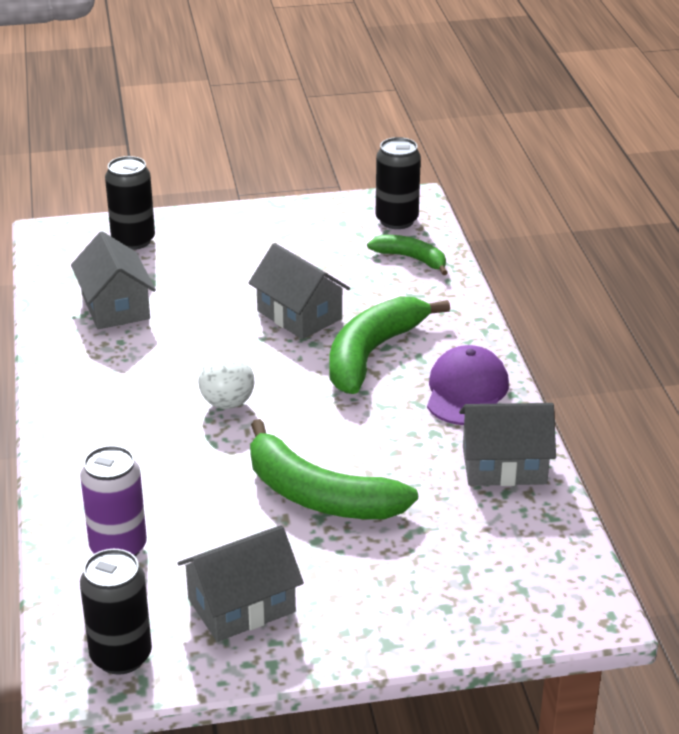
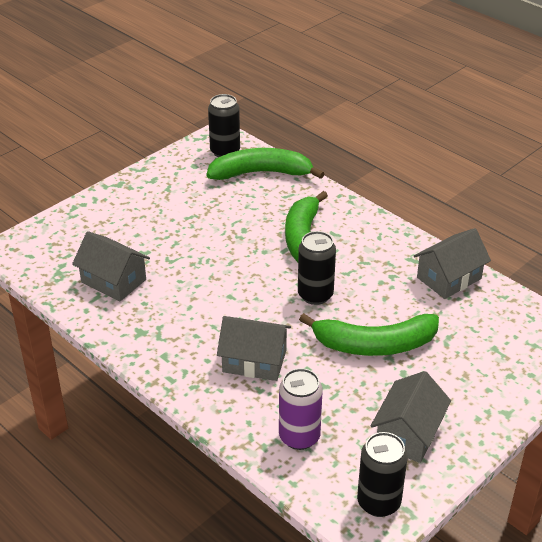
camera: 35 degrees left, 5 degrees up
(133, 240) = (73, 231): black can -> black can (315, 295)
(227, 403) = (257, 313): white ball -> none
(299, 315) = (236, 237): grey house -> grey house (254, 361)
(411, 259) = (261, 173): green banana -> green banana, size x1.77
(466, 391) = (382, 243): purple cap -> none

